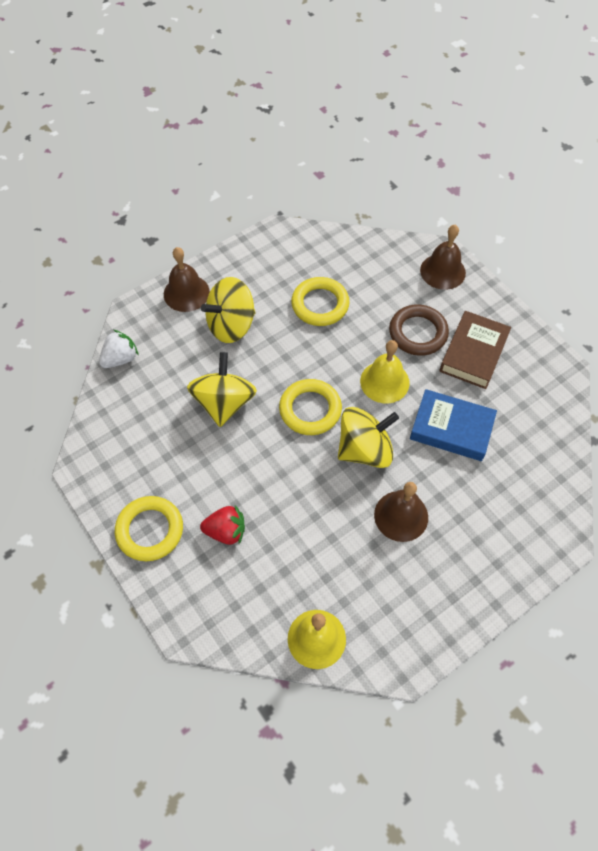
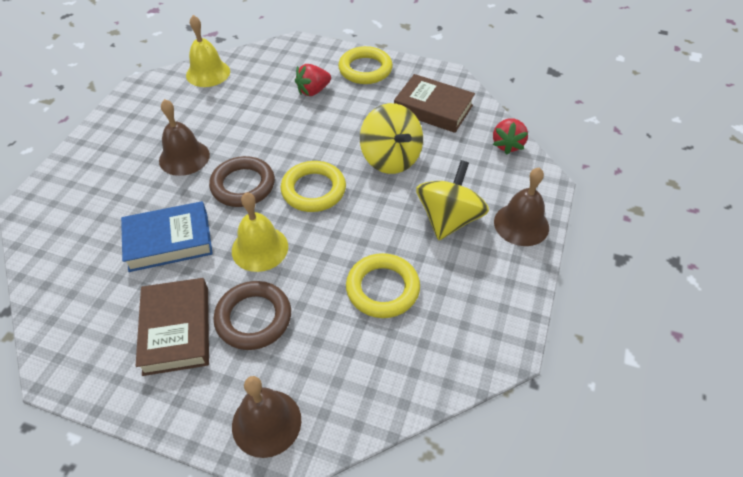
camera: 145 degrees right, 10 degrees down
(120, 359) = (507, 145): white strawberry -> red strawberry
(138, 434) = (433, 108): none -> brown book
(365, 449) = (243, 185): yellow spinning top -> brown ring

